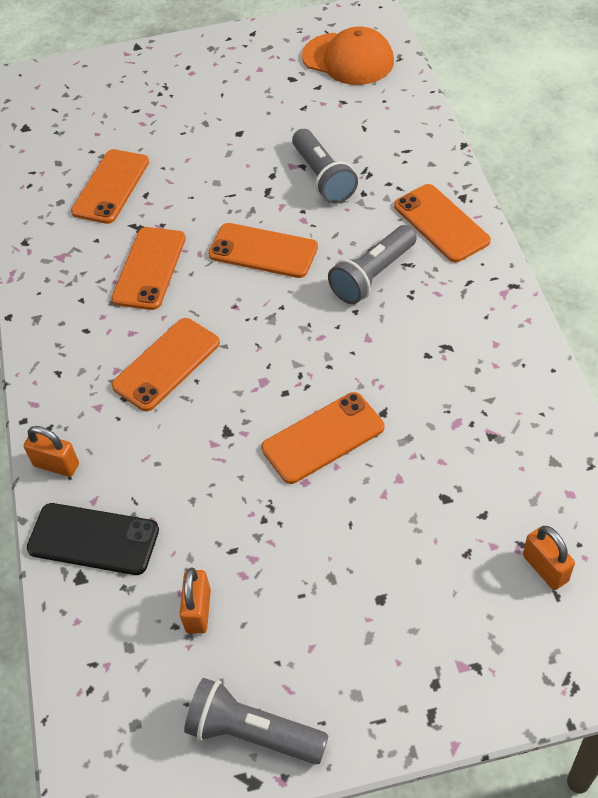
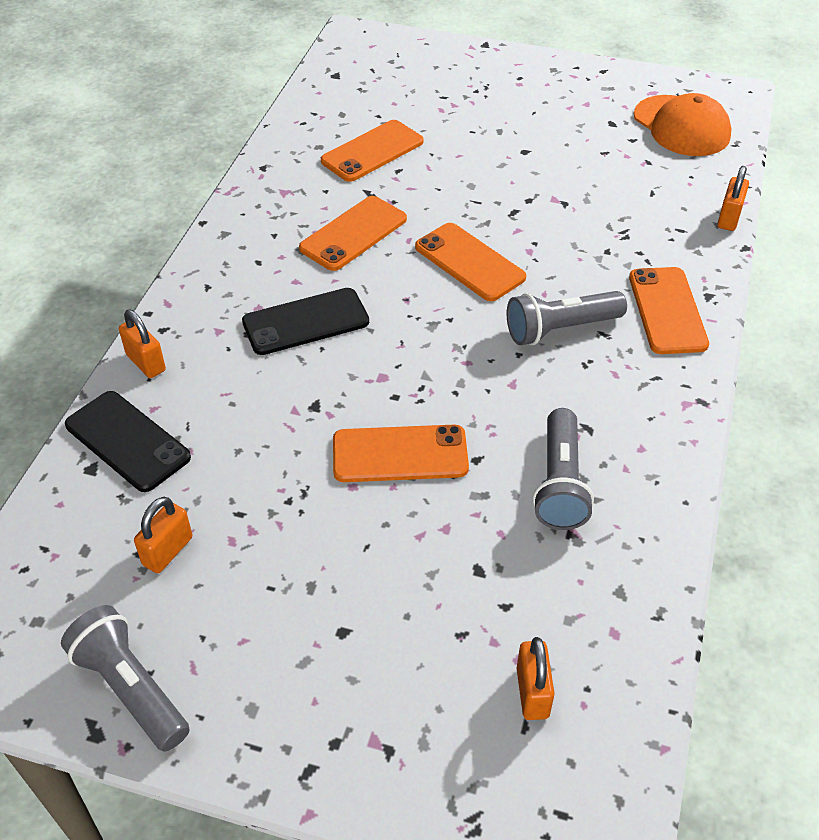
camera: 25 degrees right, 5 degrees down
(166, 364) = (305, 322): orange phone -> black phone
(323, 177) = (577, 221): grey flashlight -> grey flashlight (560, 483)
(435, 125) = (729, 218): none -> orange padlock

